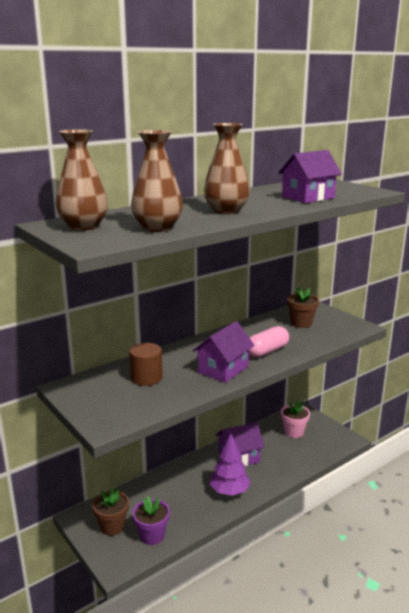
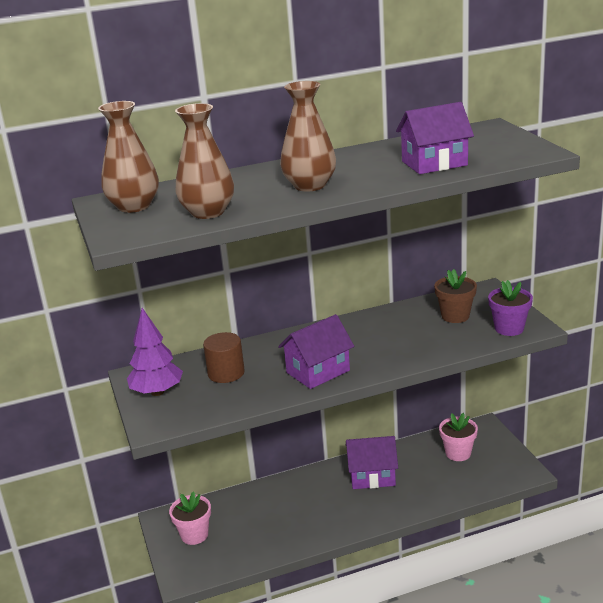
camera: 20 degrees right, 5 degrees up
(112, 526) = (194, 535): brown flower pot -> pink flower pot
(152, 535) = (232, 552): purple flower pot -> purple flower pot (509, 328)
(229, 491) = (341, 516): purple tree -> purple tree (157, 392)
(267, 351) = (385, 352): pink capsule -> none

